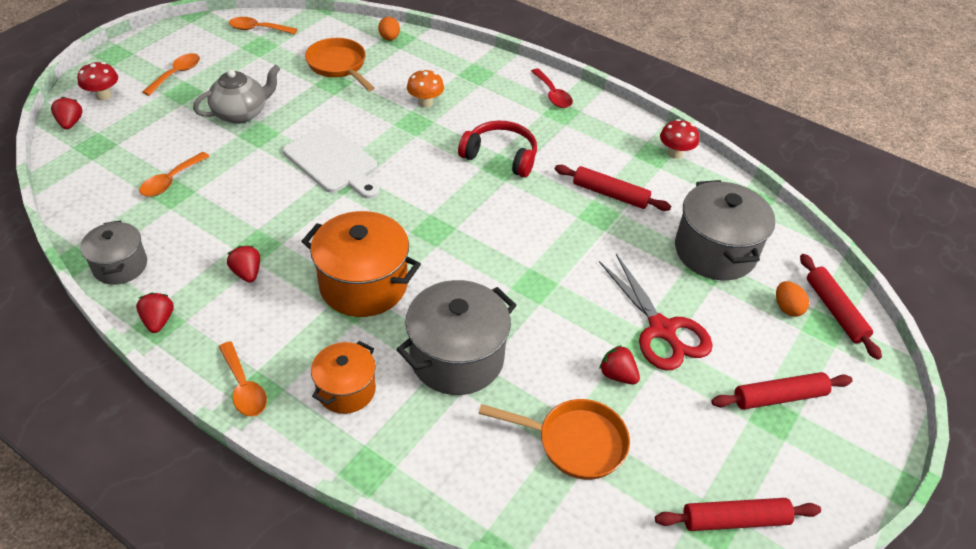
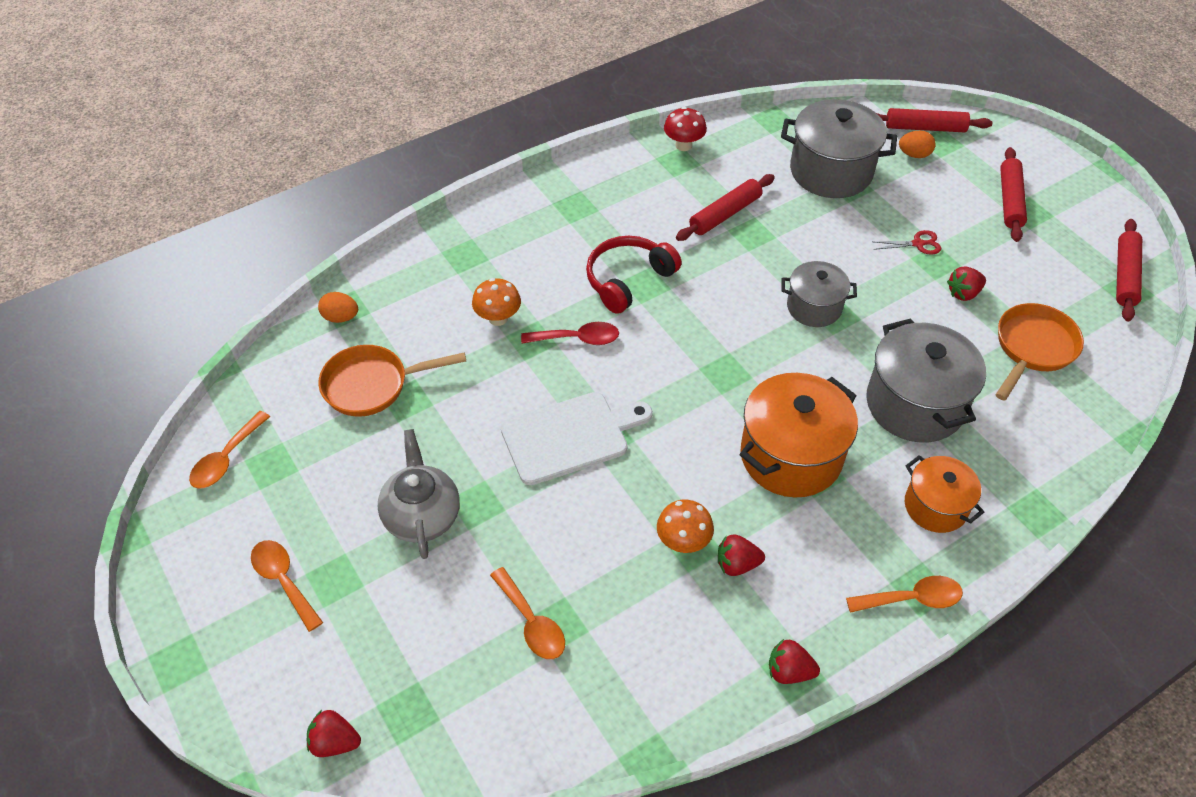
camera: 65 degrees left, 5 degrees up
(103, 95) = (286, 688): red mushroom -> none
(120, 266) = (678, 704): grey pot -> grey pot (814, 307)
(259, 239) = (683, 542): none -> orange mushroom
(553, 95) = (541, 203): red spoon -> red spoon (578, 339)
(662, 330) = (918, 244): red scissors -> red scissors, size x0.46

